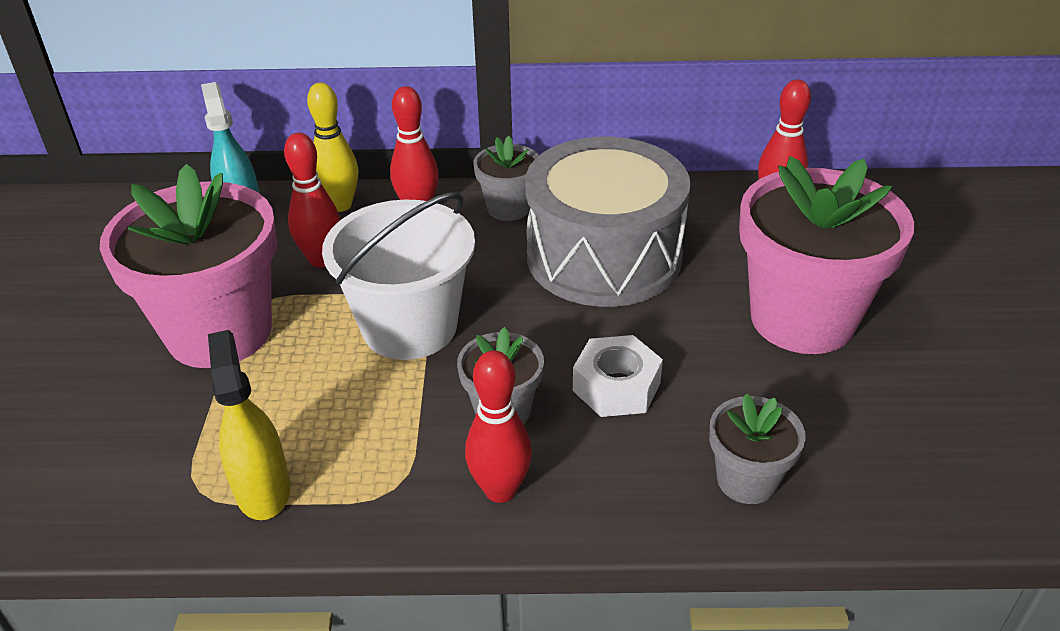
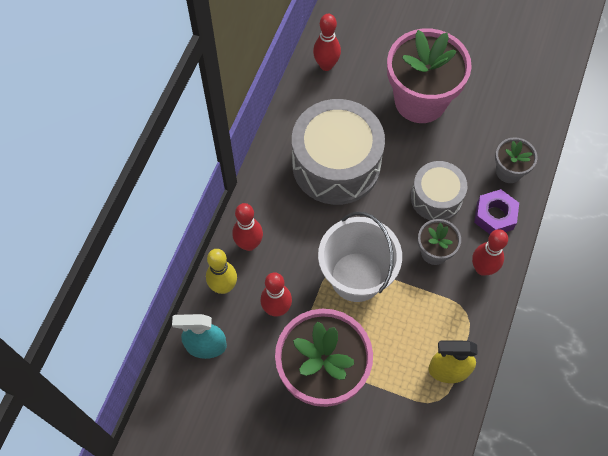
camera: 70 degrees left, 25 degrees up
(508, 208) = (270, 195): grey flower pot -> none
(616, 386) = (436, 198): white nut -> grey drum
(629, 481) = (495, 216): none -> purple nut

